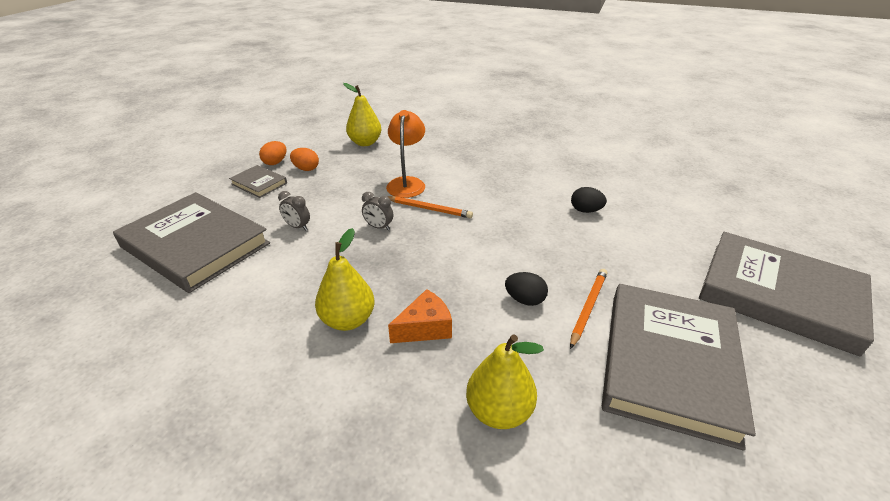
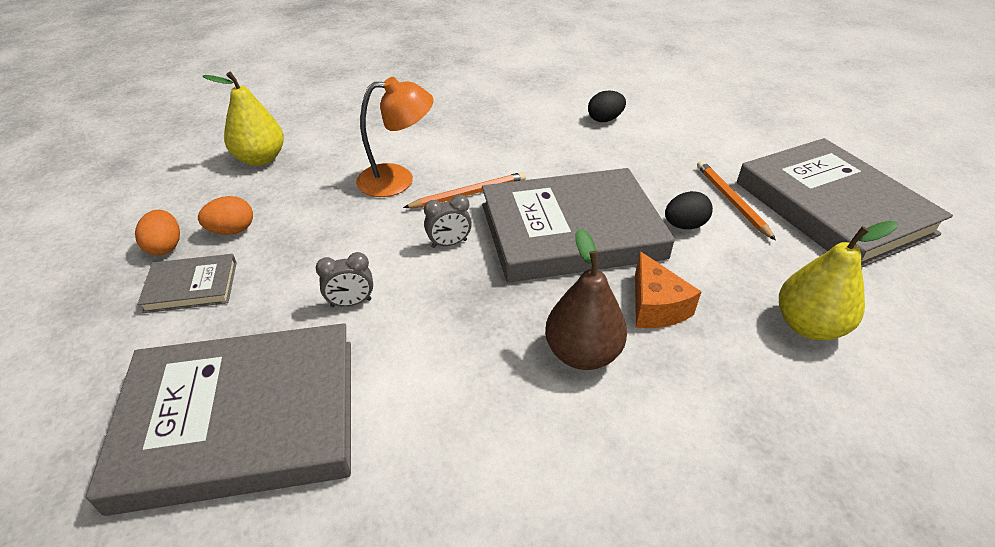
camera: 45 degrees left, 5 degrees up
(348, 320) = (582, 353): yellow pear -> brown pear
(407, 183) = (397, 180): orange lamp -> orange lamp turned 120 degrees clockwise
(425, 328) = (655, 306): orange cheese -> orange cheese turned 150 degrees clockwise
(779, 295) = (809, 117): grey book -> grey book (571, 231)

